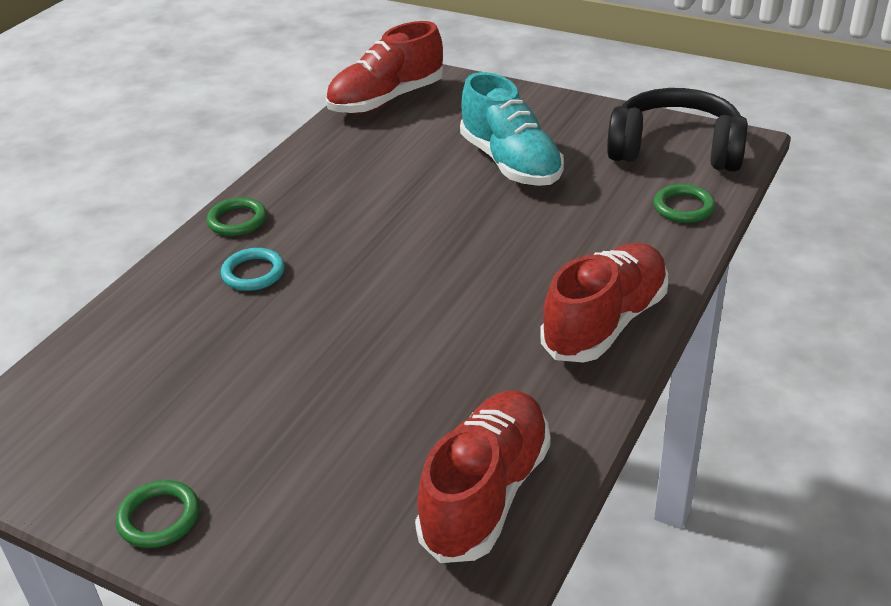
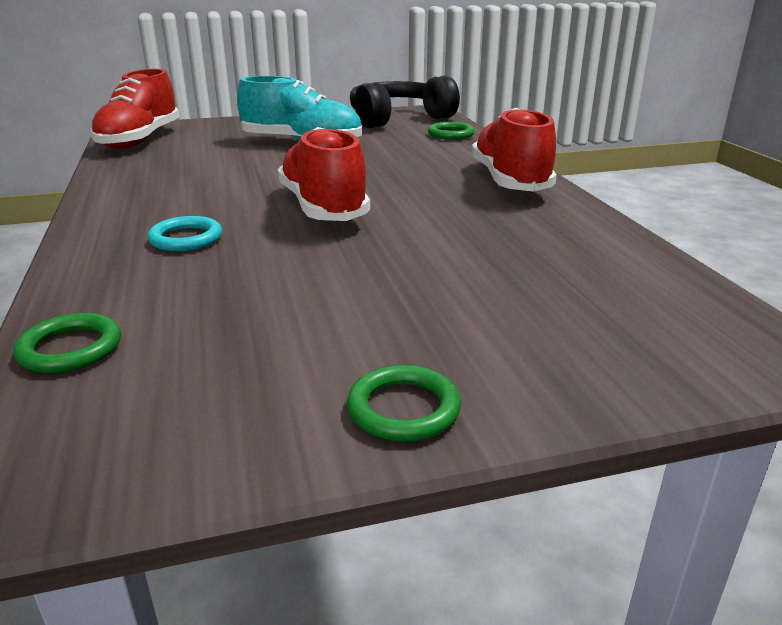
camera: 45 degrees left, 10 degrees down
(237, 220) = (108, 219): green ring -> green ring (70, 349)
(486, 493) = (618, 269): red shoe -> red shoe (323, 207)

